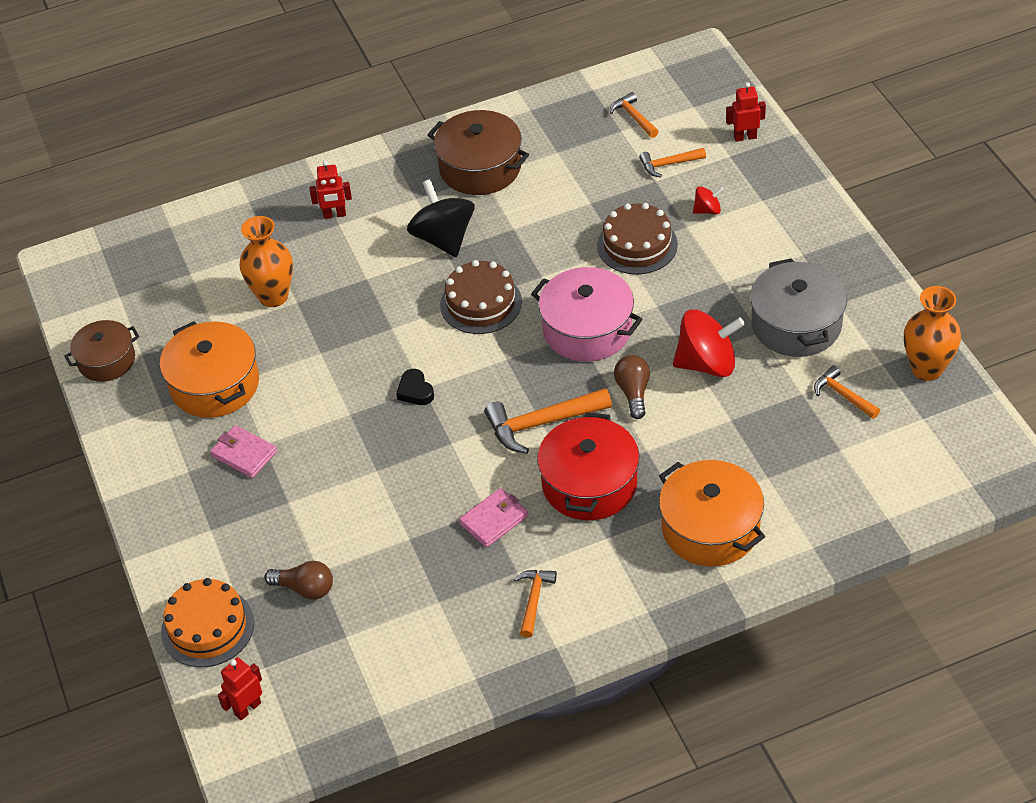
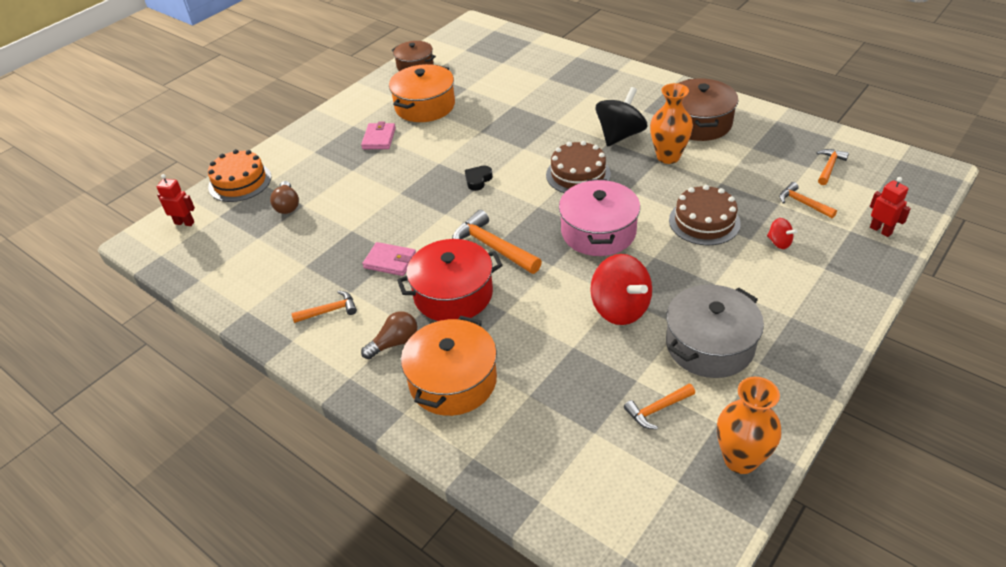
camera: 60 degrees right, 5 degrees down
(273, 296) = (510, 96): orange vase -> orange vase (668, 157)
(334, 215) = (597, 88): red robot -> none
(633, 392) = (557, 280): brown light bulb -> brown light bulb (394, 343)
(843, 395) = (657, 409): orange hammer -> orange hammer turned 135 degrees counterclockwise

